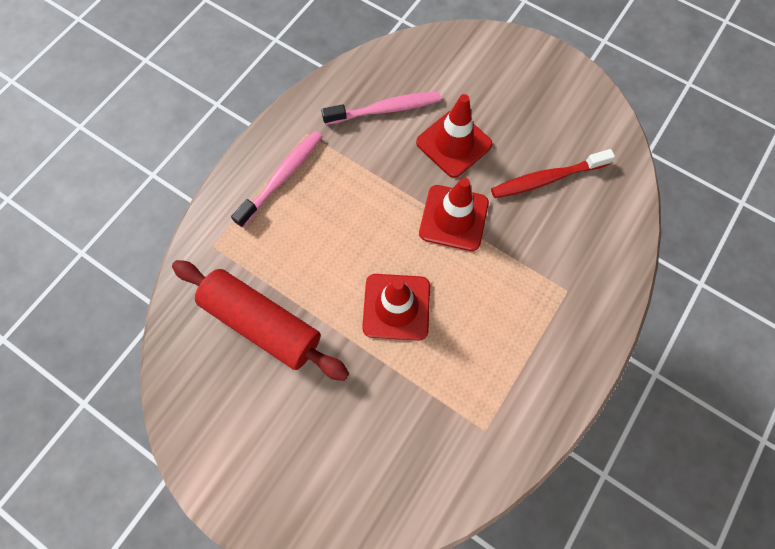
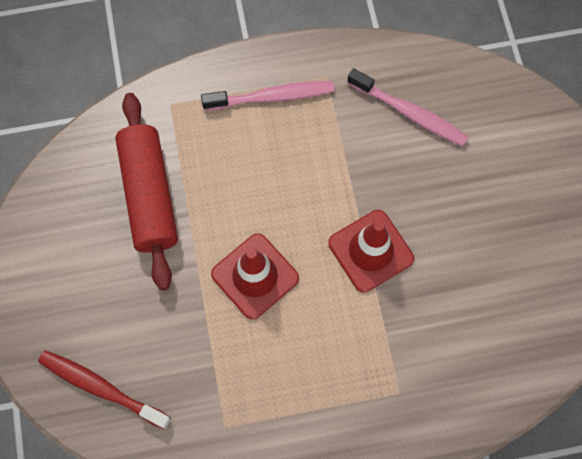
camera: 45 degrees right, 0 degrees up
(454, 143) = (436, 191): red traffic cone -> none
(546, 179) = (482, 291): red toothbrush -> red toothbrush (101, 388)

